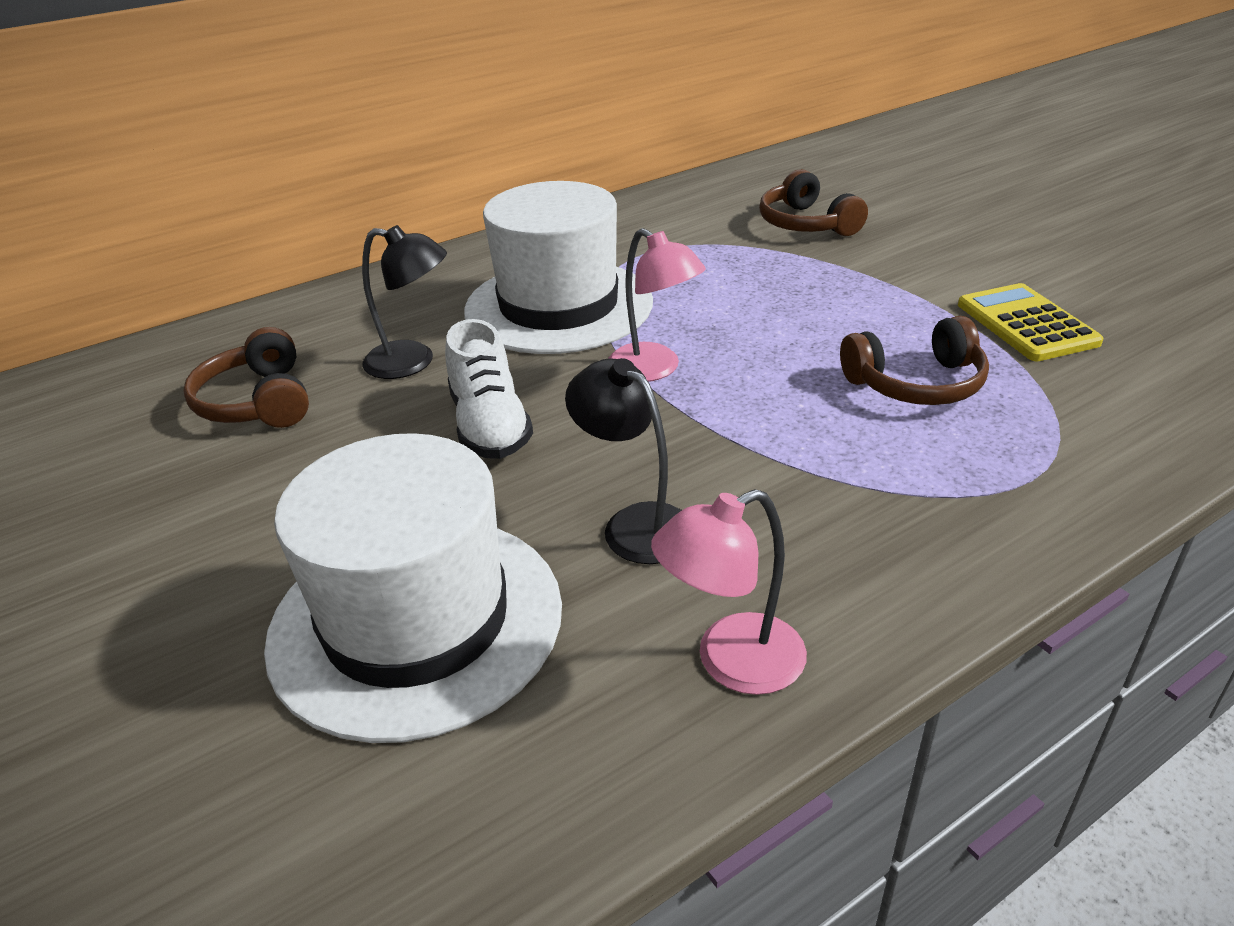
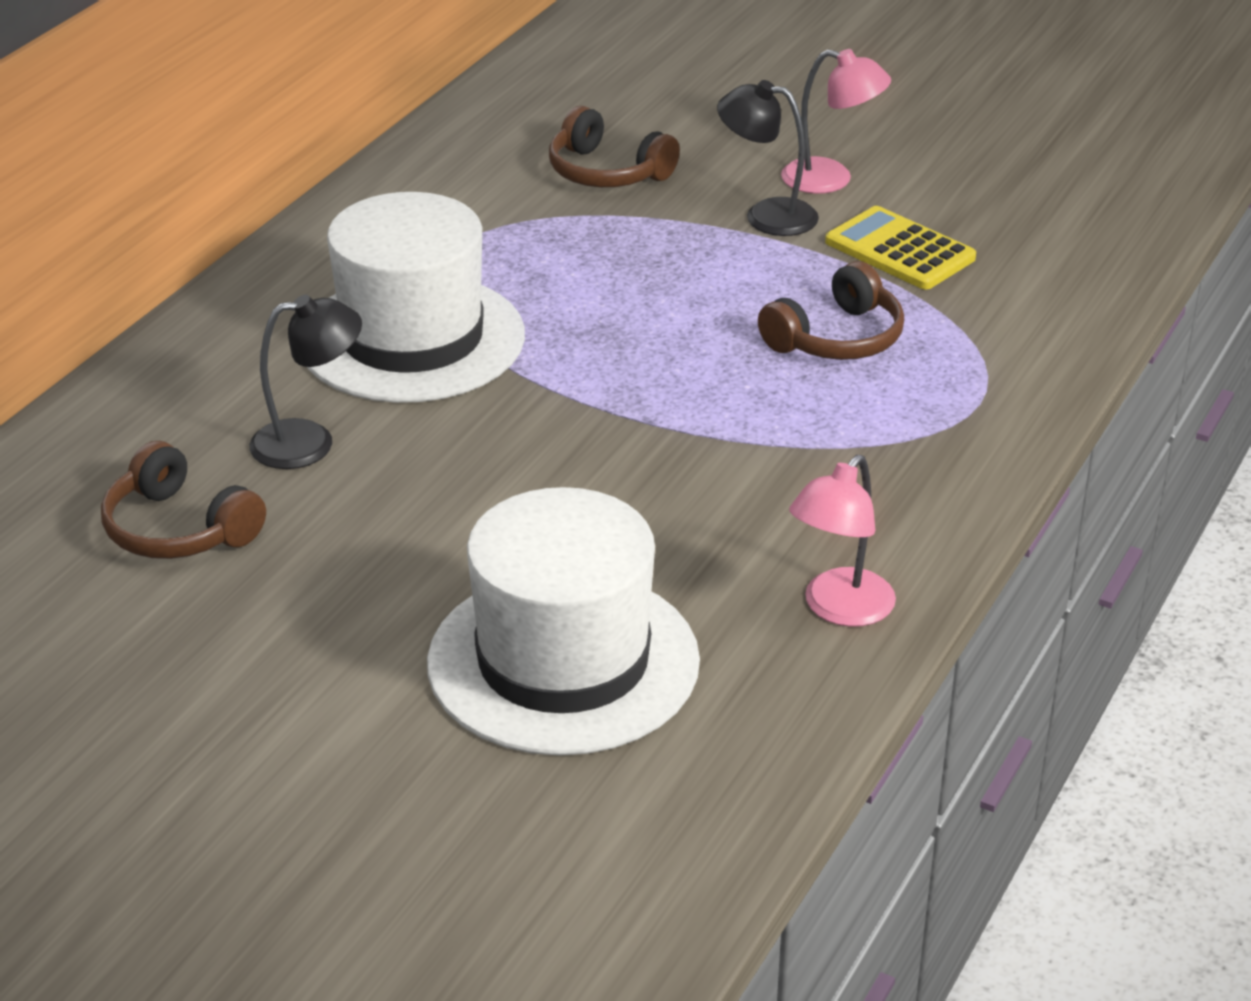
camera: 30 degrees left, 0 degrees up
(490, 426) = (463, 485): white shoe -> none
(635, 524) = (682, 532): black lamp -> black lamp (766, 215)
(654, 369) = (579, 385): pink lamp -> pink lamp (831, 179)

